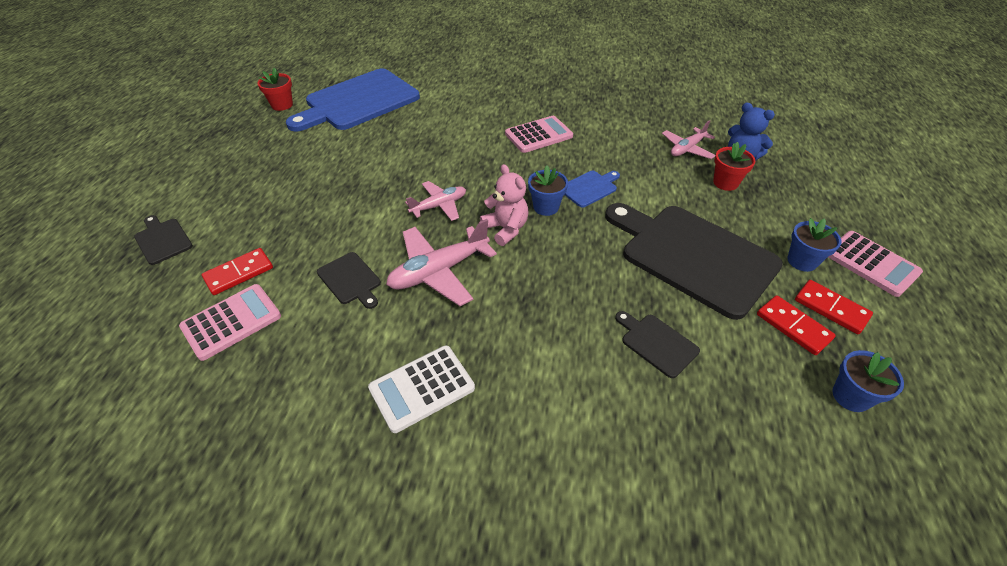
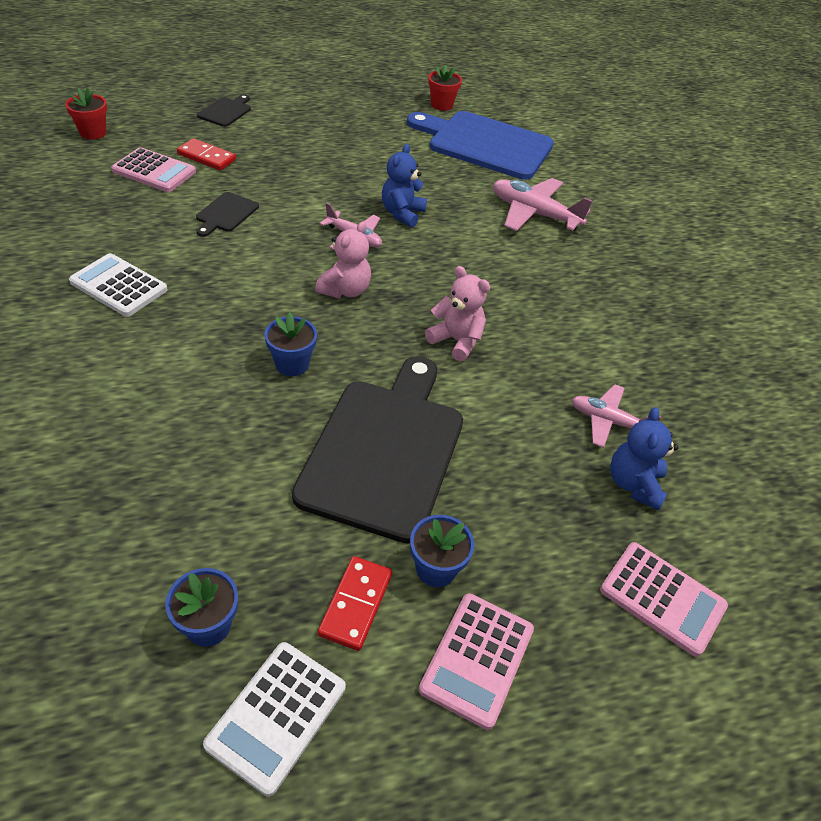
camera: 60 degrees right, 0 degrees up
(422, 170) = (402, 213): none -> blue teddy bear
(439, 271) = (261, 261): pink plane -> pink plane (534, 214)
(538, 135) = (528, 280): pink calculator -> pink calculator (662, 598)
(546, 207) = (399, 312): blue flower pot -> blue flower pot (292, 364)
(590, 188) = (456, 341): blue cutting board -> pink teddy bear
(656, 343) = (228, 434): black cutting board -> none
(725, 183) = (558, 471): red flower pot -> red flower pot (93, 133)
(793, 326) = (304, 561): red domino -> none
(923, 372) = (277, 716): none -> white calculator

